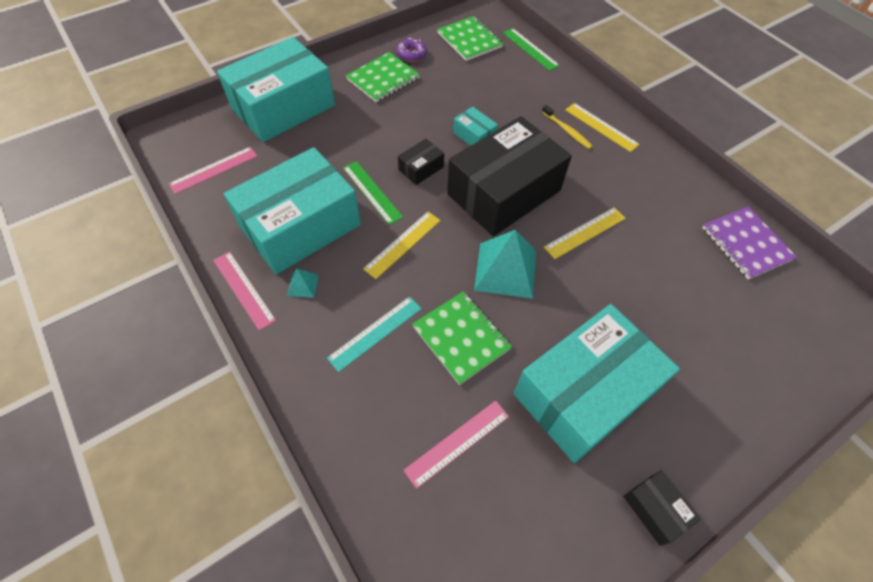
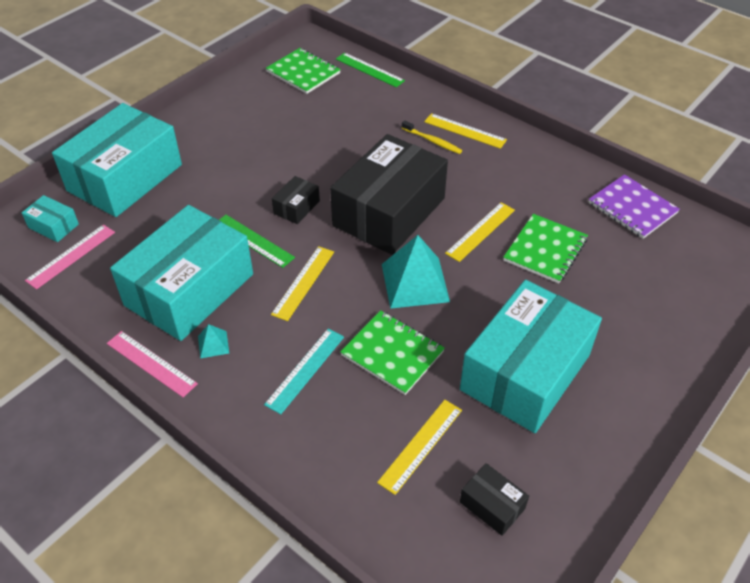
camera: 15 degrees left, 10 degrees down
(383, 79) = (224, 128): green notebook -> green notebook (545, 250)
(411, 54) = (246, 98): purple donut -> none
(457, 443) = (421, 445): pink ruler -> yellow ruler
(474, 136) = (340, 165): turquoise box -> turquoise box (53, 226)
(655, 509) = (619, 451): black box -> black box (492, 505)

